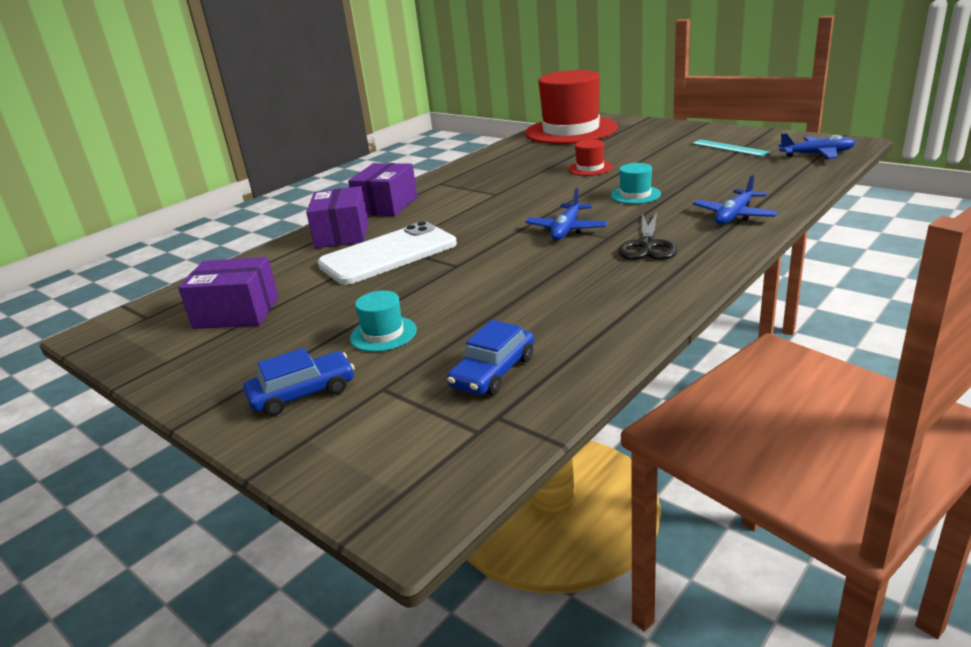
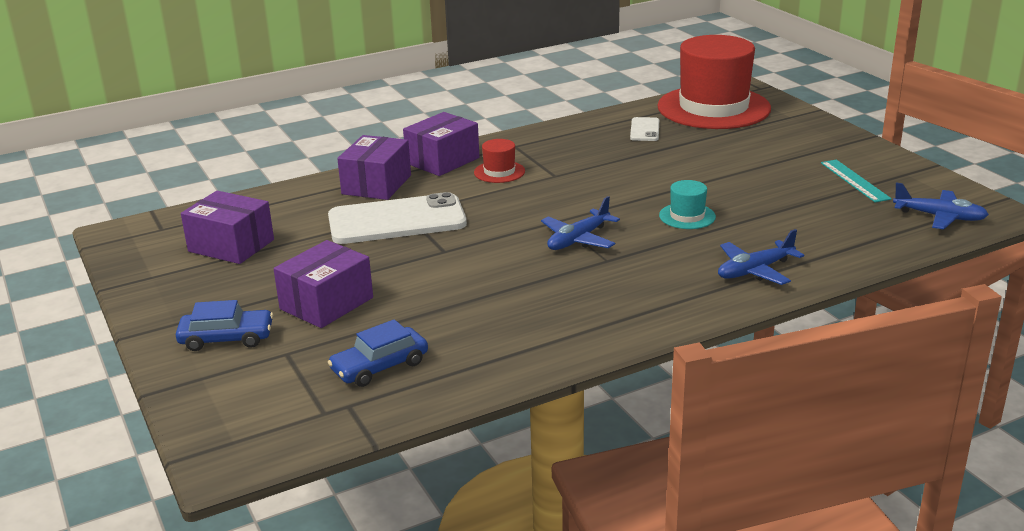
camera: 20 degrees right, 0 degrees up
(383, 334) = (326, 303): turquoise hat -> purple box
(534, 152) = (645, 130): none -> white phone
(590, 168) = (679, 168): red hat -> red hat (499, 172)
(647, 245) = (633, 280): black scissors -> none

